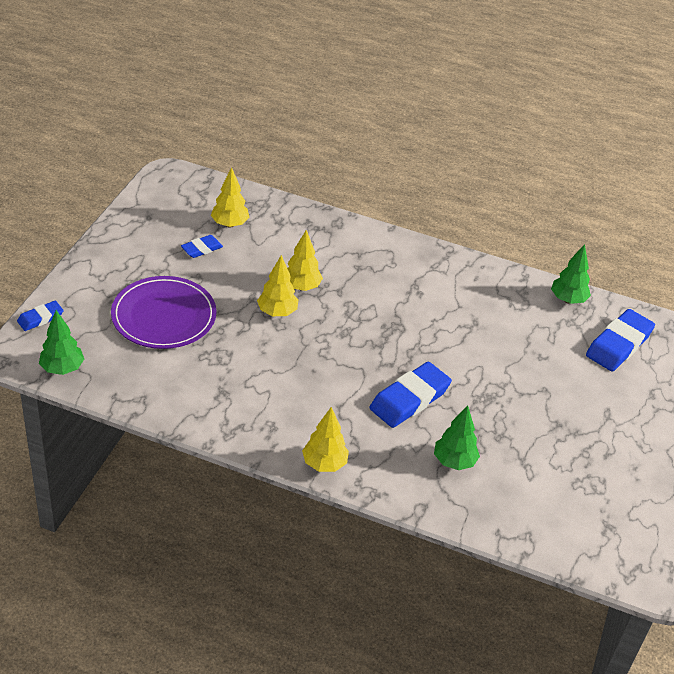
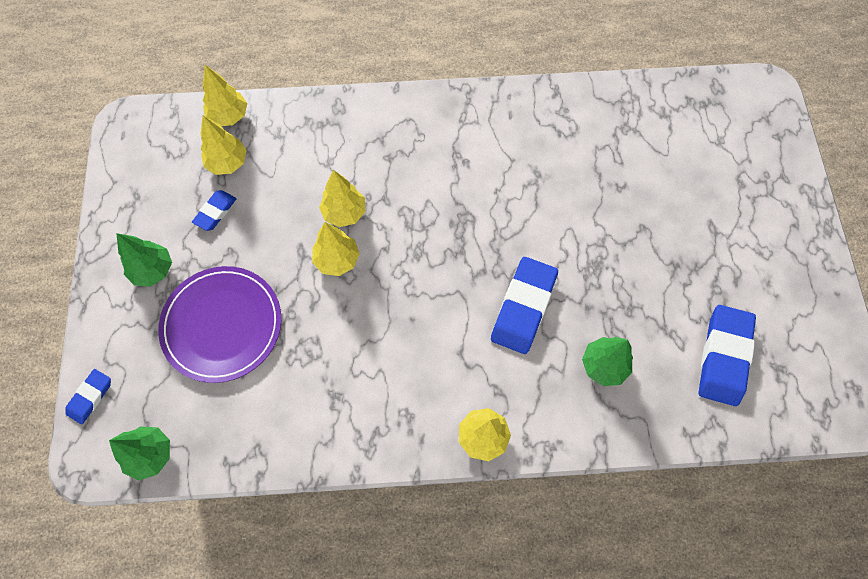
camera: 20 degrees left, 25 degrees up
(248, 198) = (229, 116): none -> yellow tree
(568, 300) = (609, 100): green tree -> green tree (153, 270)
(619, 344) = (682, 134): blue eraser -> blue eraser (724, 357)

